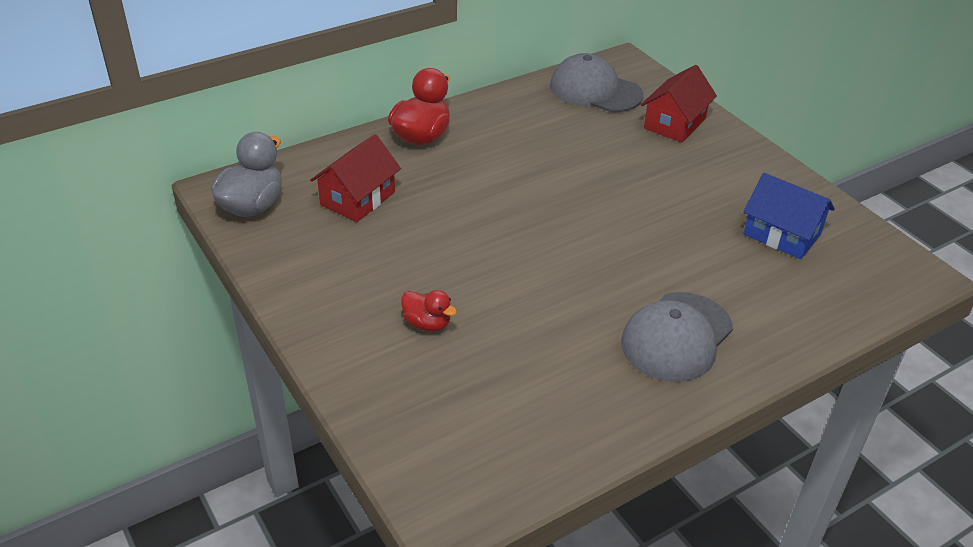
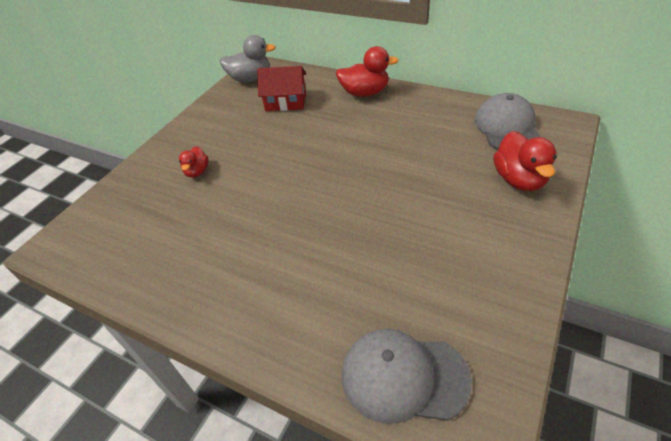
camera: 65 degrees right, 5 degrees up
(674, 123) = (519, 180): red house -> red duck
(676, 337) = (255, 284): grey cap -> grey cap (403, 376)
(781, 234) = (437, 301): blue house -> none

